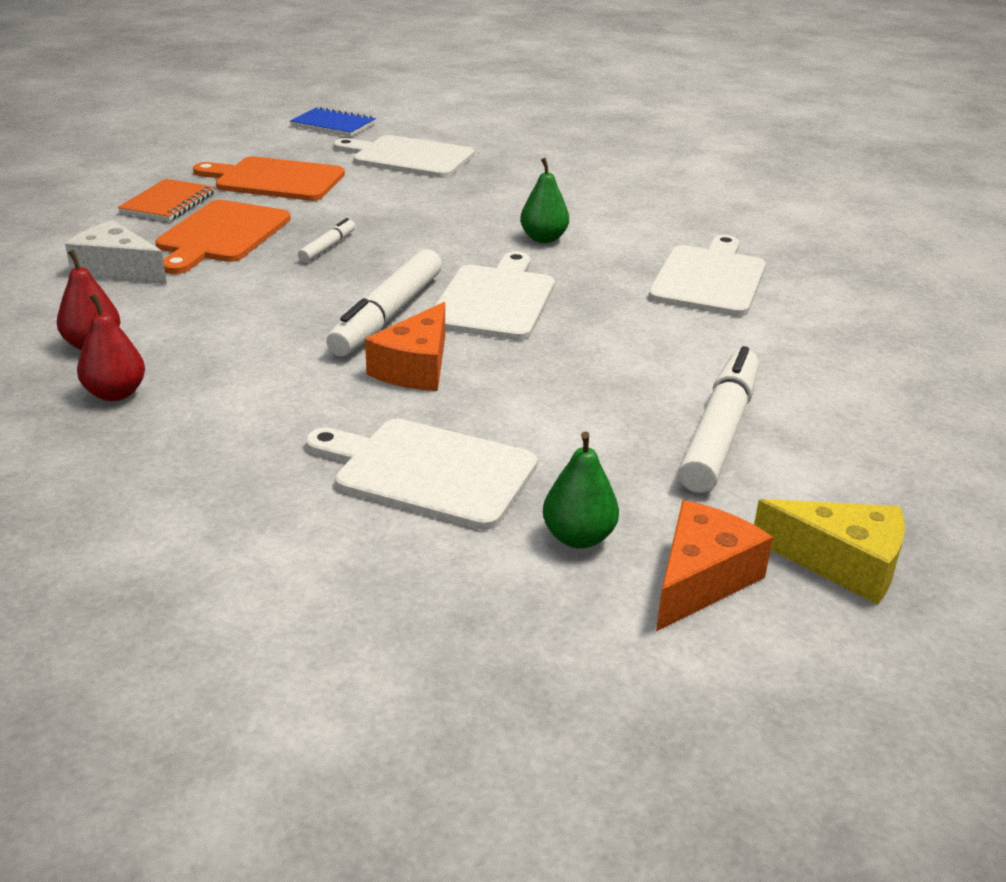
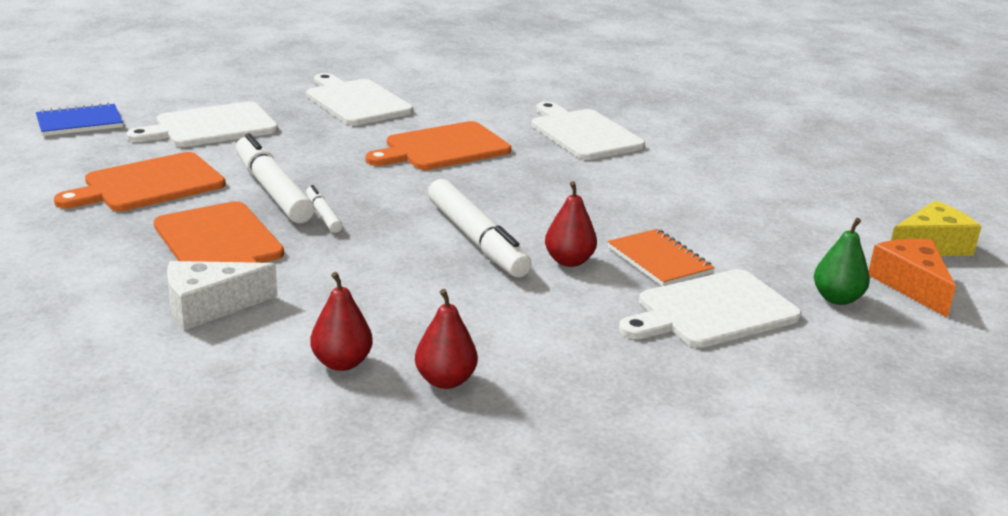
camera: 50 degrees left, 5 degrees down
(168, 203) = (106, 240): orange notebook -> orange notebook (659, 260)
(415, 367) = (569, 261): orange cheese -> red pear
(495, 300) = (511, 199): white cutting board -> white cutting board (356, 102)
(543, 238) = (443, 148): green pear -> orange cutting board
(719, 432) = (769, 214): white marker -> white marker (272, 190)

